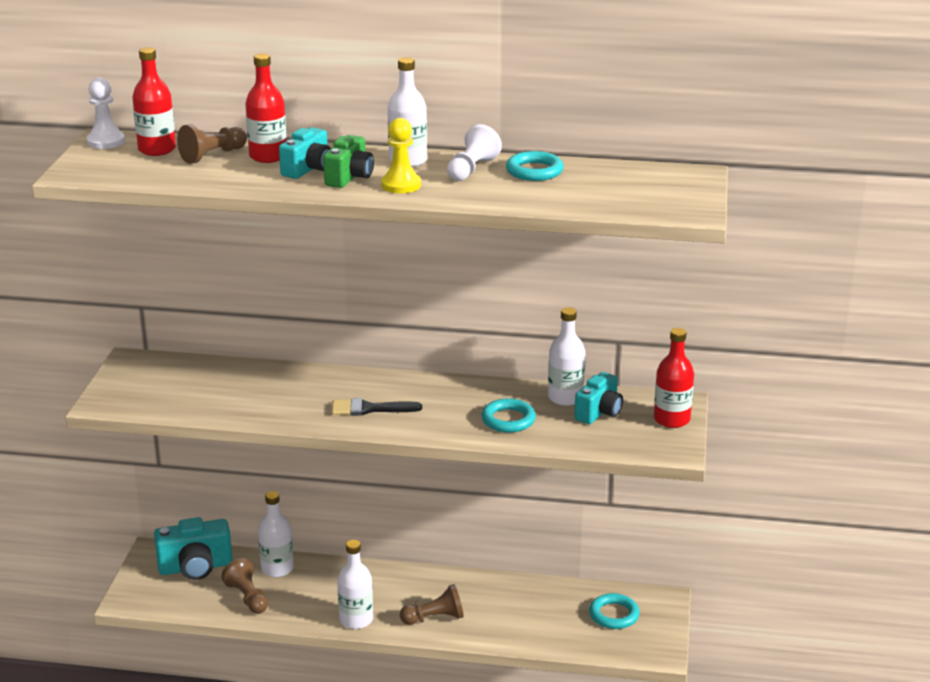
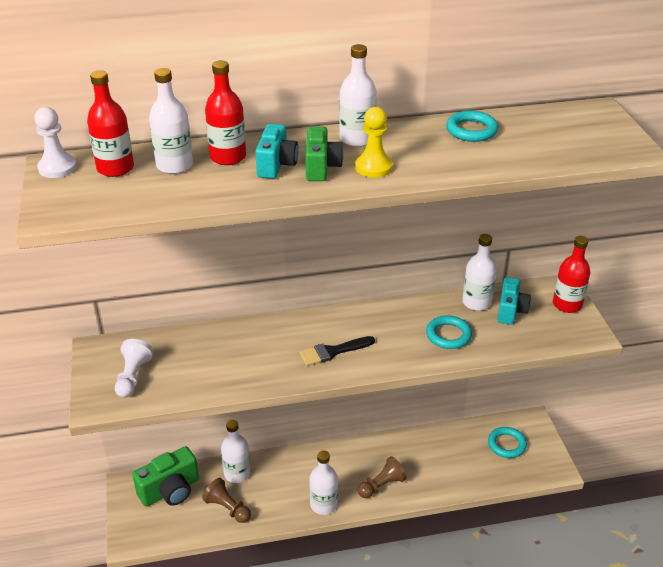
camera: 20 degrees left, 10 degrees up
(195, 567) = (170, 490): turquoise camera -> green camera
(212, 155) = (174, 165): brown pawn -> white bottle
(471, 169) = (418, 138): white pawn -> white pawn (133, 377)

